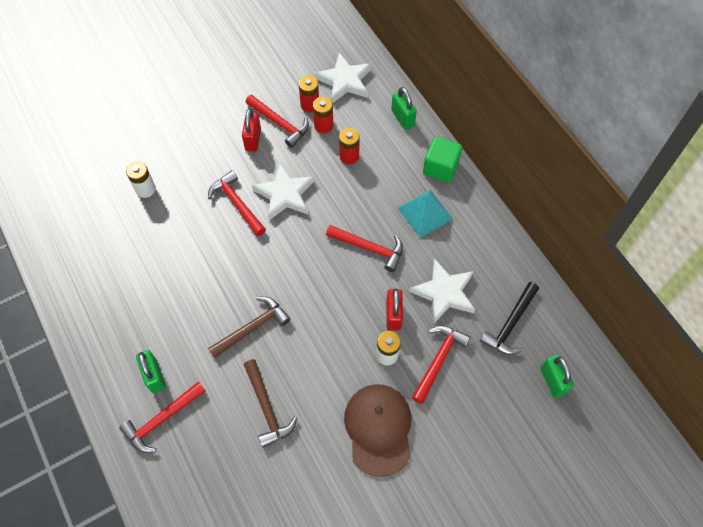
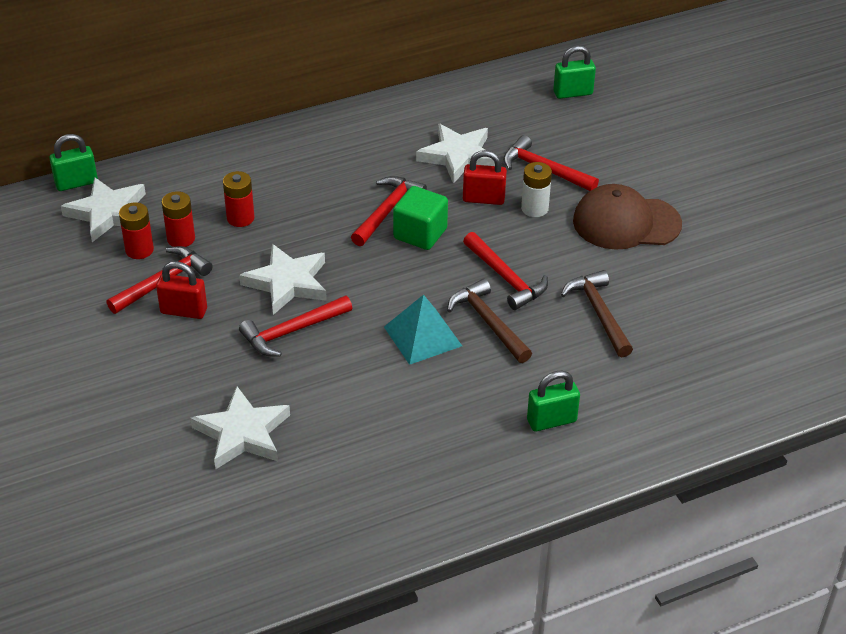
camera: 85 degrees left, 20 degrees down
(145, 189) = (242, 433): white battery -> white star
(162, 420) = (613, 413): red hammer -> red hammer (506, 278)
(267, 408) = (598, 313): brown hammer -> brown hammer turned 90 degrees counterclockwise
(402, 118) = (191, 165): green padlock -> green padlock (76, 183)
(425, 213) = (345, 160): turquoise pyramid -> turquoise pyramid (422, 336)
(440, 168) = (280, 141): green cube -> green cube (420, 233)
(510, 324) = (504, 113): black hammer -> none

